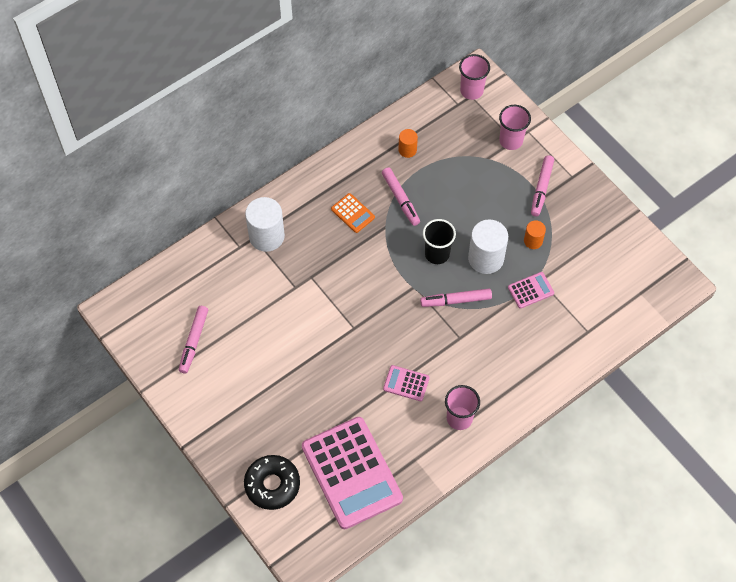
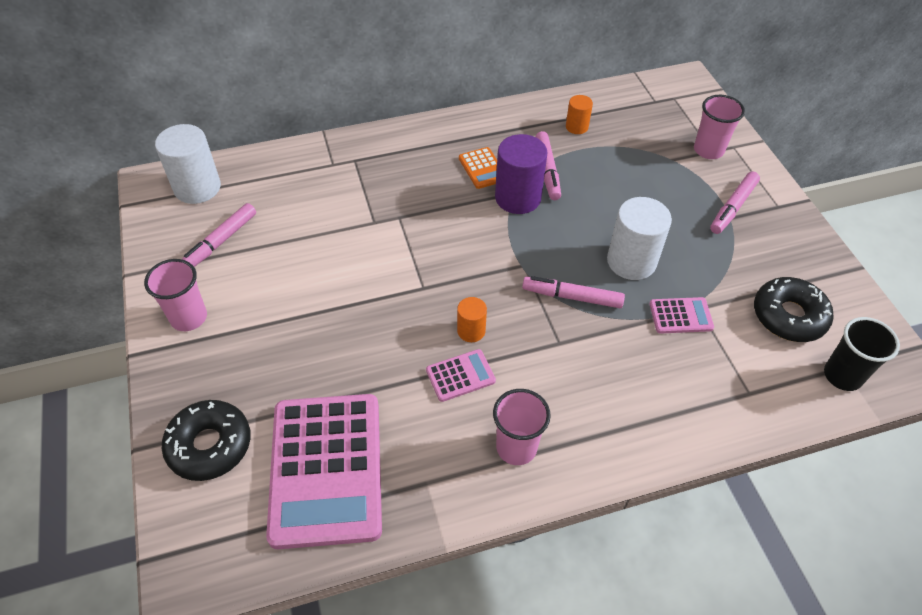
camera: 20 degrees right, 10 degrees down
(266, 236) = (369, 163): white cylinder -> white cylinder (197, 188)
(388, 231) = (518, 198): none -> purple cylinder
(406, 383) = (460, 376): pink calculator -> pink calculator turned 120 degrees clockwise
(437, 254) = (568, 238): black cup -> black cup (842, 375)
(471, 91) = (676, 93): pink cup -> pink cup (189, 318)
(533, 241) = (703, 260): orange cylinder -> orange cylinder (471, 331)
(599, 266) = (788, 316): none -> black donut

